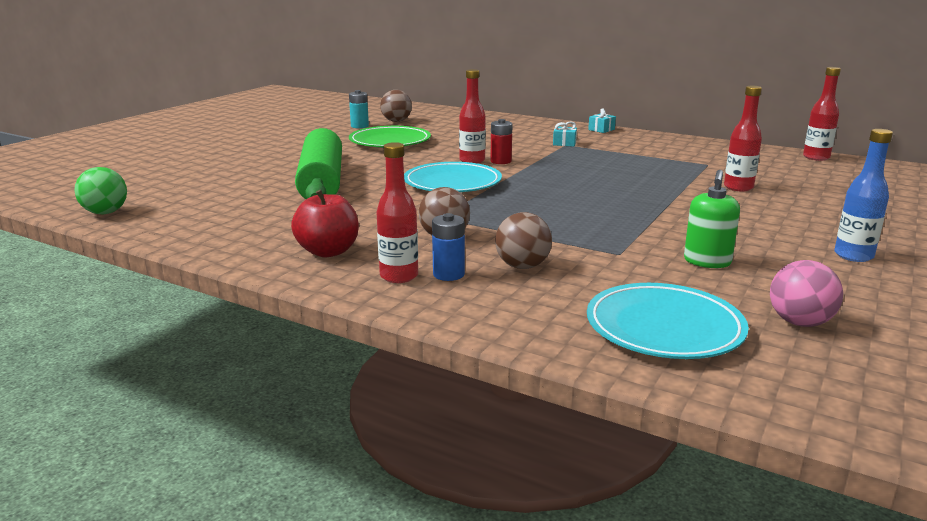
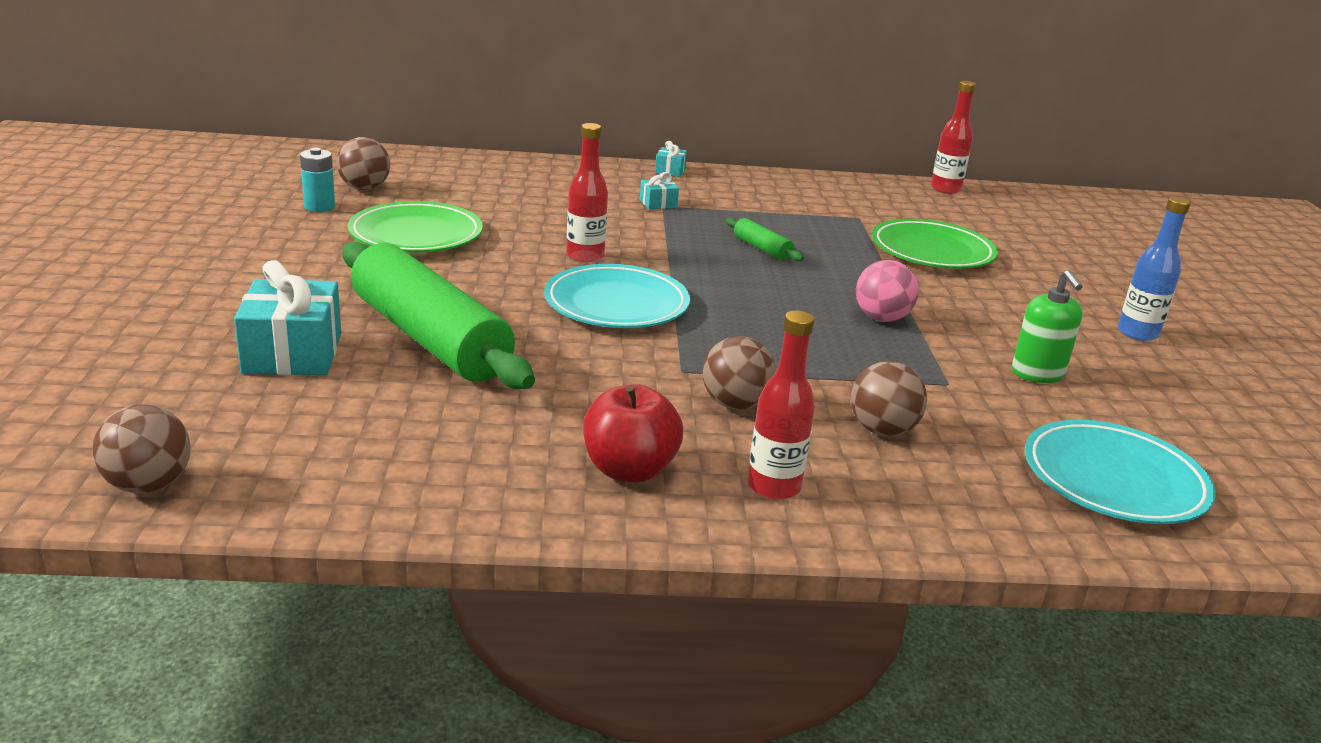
camera: 35 degrees left, 5 degrees up
(105, 213) = (148, 485): green ball -> brown ball
(246, 178) = (293, 353): none -> turquoise gift
(448, 274) = (823, 467): blue battery -> none
(501, 161) = (623, 251): red battery -> none
(600, 171) = (762, 248): none -> green rolling pin
(738, 187) = (932, 251): red bottle -> green plate
(799, 322) = (1200, 436): pink ball -> pink ball (881, 318)

